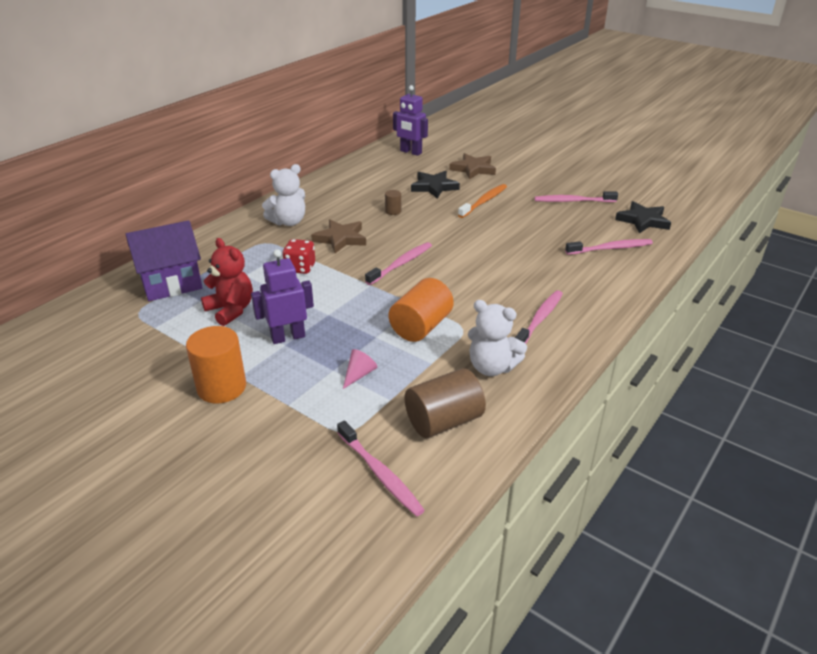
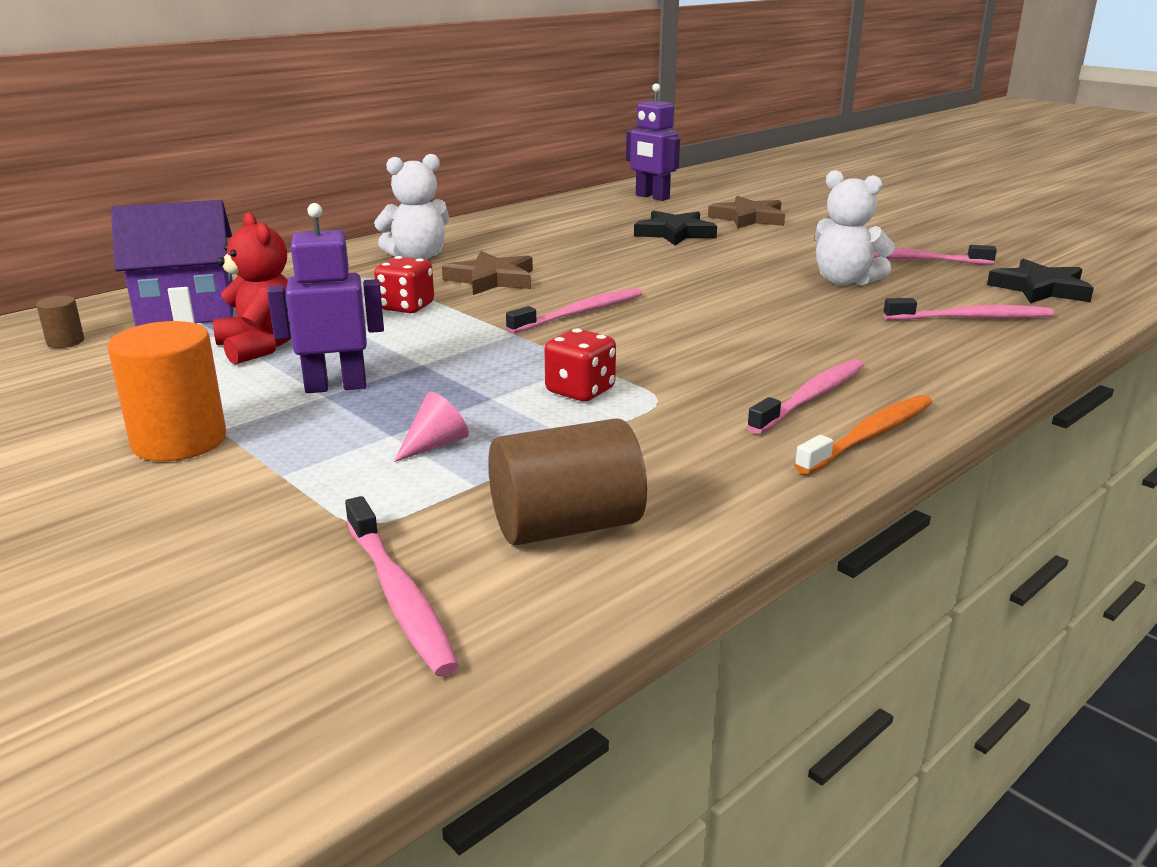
camera: 10 degrees right, 10 degrees down
(393, 211) = (594, 255): brown cylinder -> brown cylinder (65, 342)
(421, 327) = (580, 391): orange cylinder -> red dice
(484, 201) = (753, 253): orange toothbrush -> orange toothbrush (869, 436)
(492, 367) = (694, 456): white teddy bear -> white teddy bear (845, 281)

